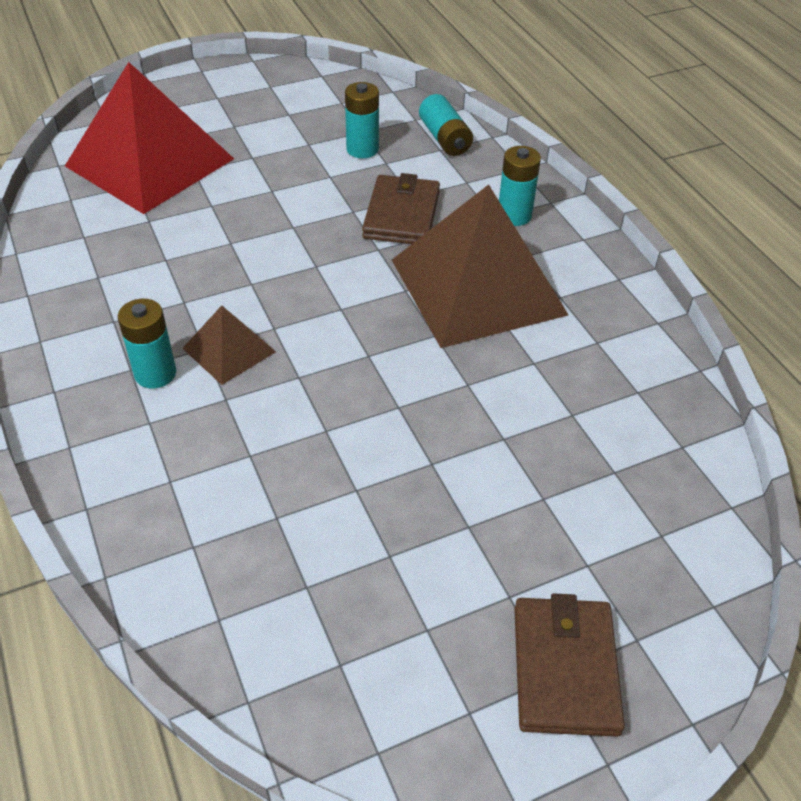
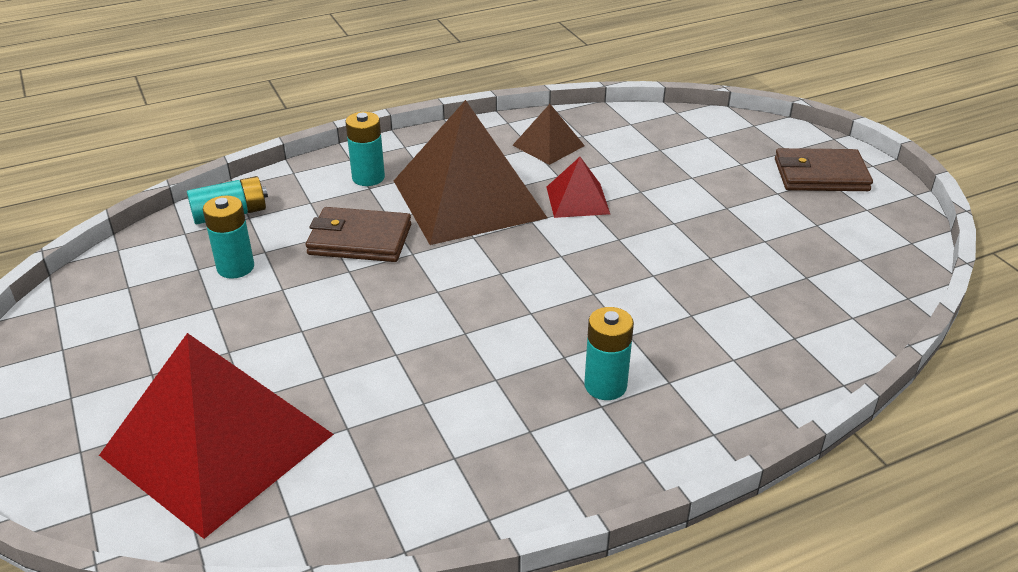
camera: 90 degrees left, 10 degrees down
(229, 350) = (565, 338): brown pyramid -> brown pyramid (548, 145)
(479, 376) = (577, 200): none -> red pyramid

